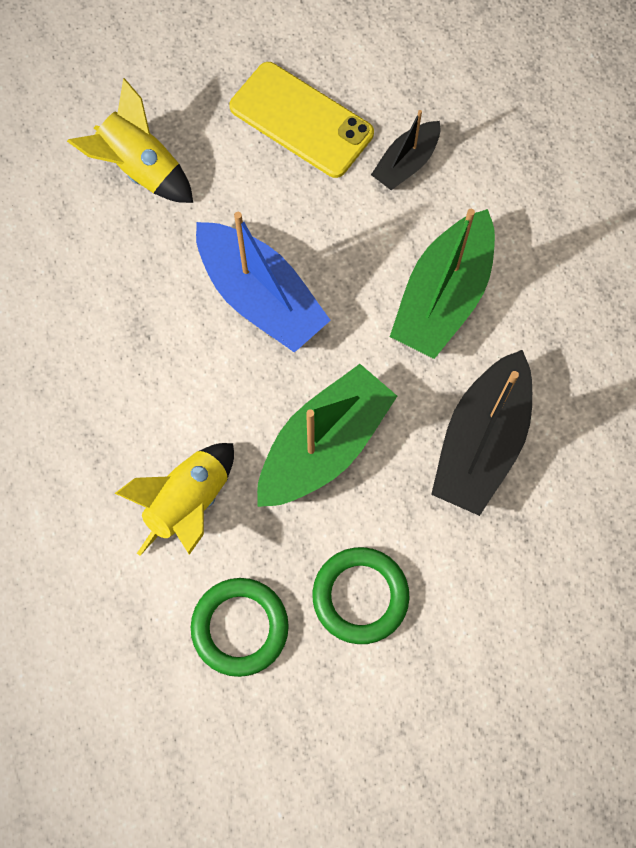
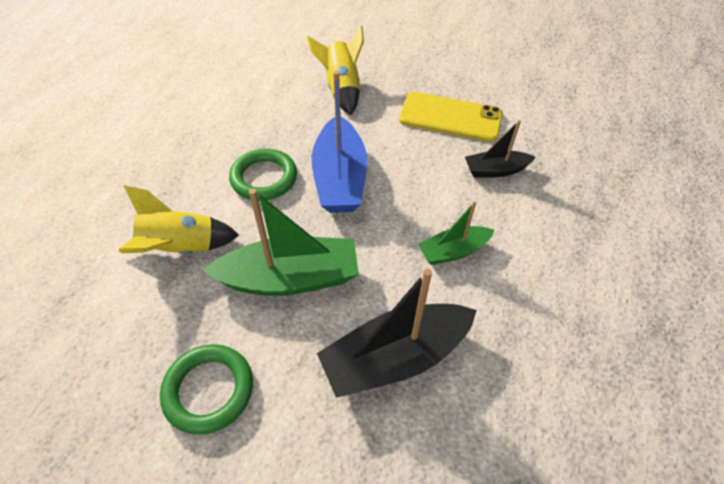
camera: 40 degrees right, 20 degrees down
(240, 627) = (119, 342): green ring -> green ring (264, 178)
(301, 120) = (450, 117): yellow phone -> yellow phone turned 60 degrees counterclockwise
(443, 296) = (453, 251): green boat -> green boat, size x0.57

